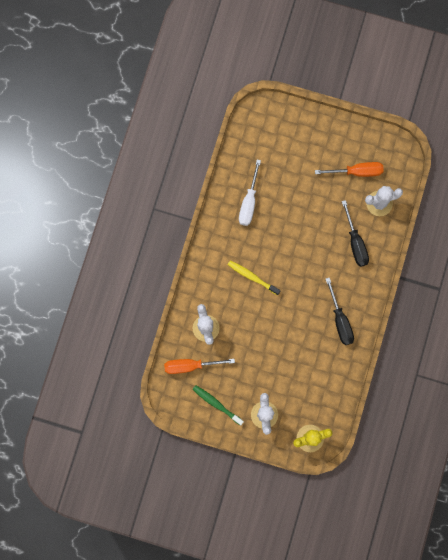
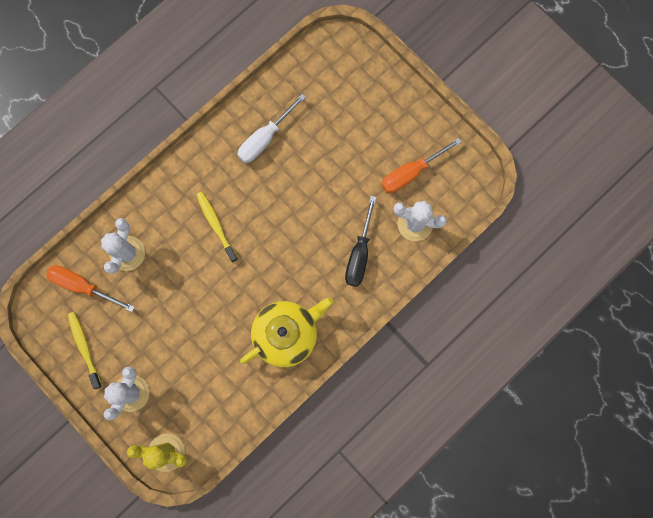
camera: 30 degrees right, 0 degrees up
(216, 404) = (85, 348): green toothbrush -> yellow toothbrush
(340, 320) = (286, 334): black screwdriver -> yellow teapot
(357, 171) = (411, 173): orange screwdriver -> orange screwdriver turned 120 degrees clockwise

